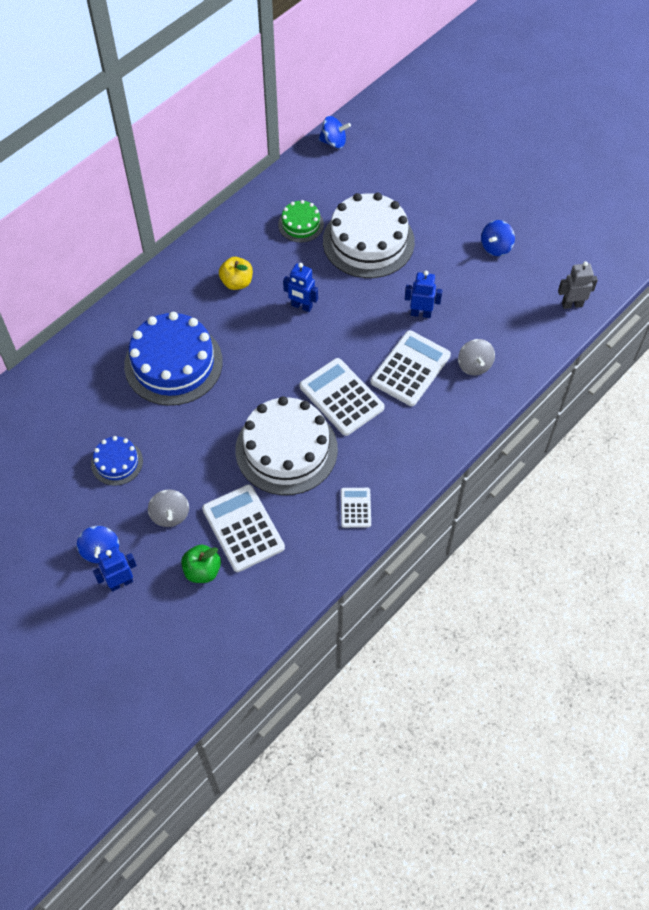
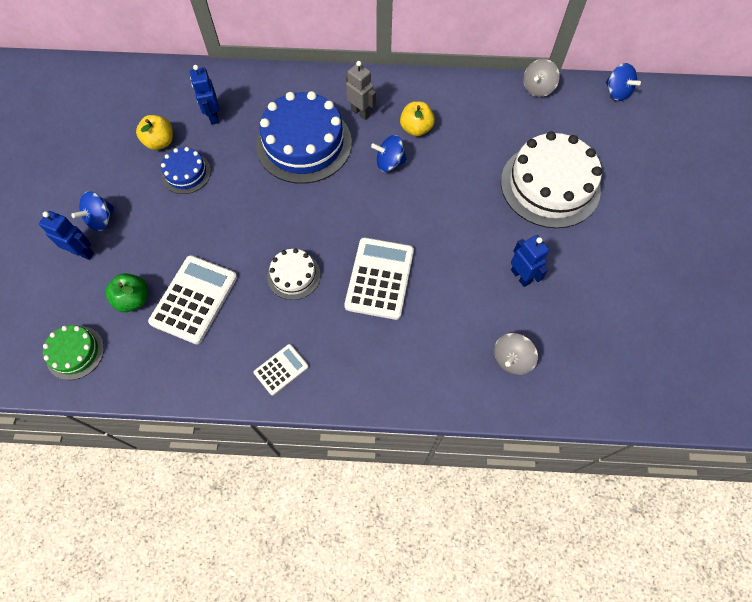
camera: 50 degrees right, 5 degrees up
(64, 462) = (160, 142): none -> yellow apple
(170, 515) = (167, 241): grey spinning top -> grey spinning top (537, 88)
(286, 449) = (293, 275): white cake -> white cake, size x0.50
(301, 224) = (514, 129): green cake -> green cake (75, 352)
(301, 306) = (438, 186): blue robot -> blue robot (213, 116)
(410, 369) = (457, 310): white calculator -> none
(496, 247) = (653, 284): blue spinning top -> blue spinning top (389, 163)
(572, 304) = (664, 396): grey robot -> grey robot (360, 112)

